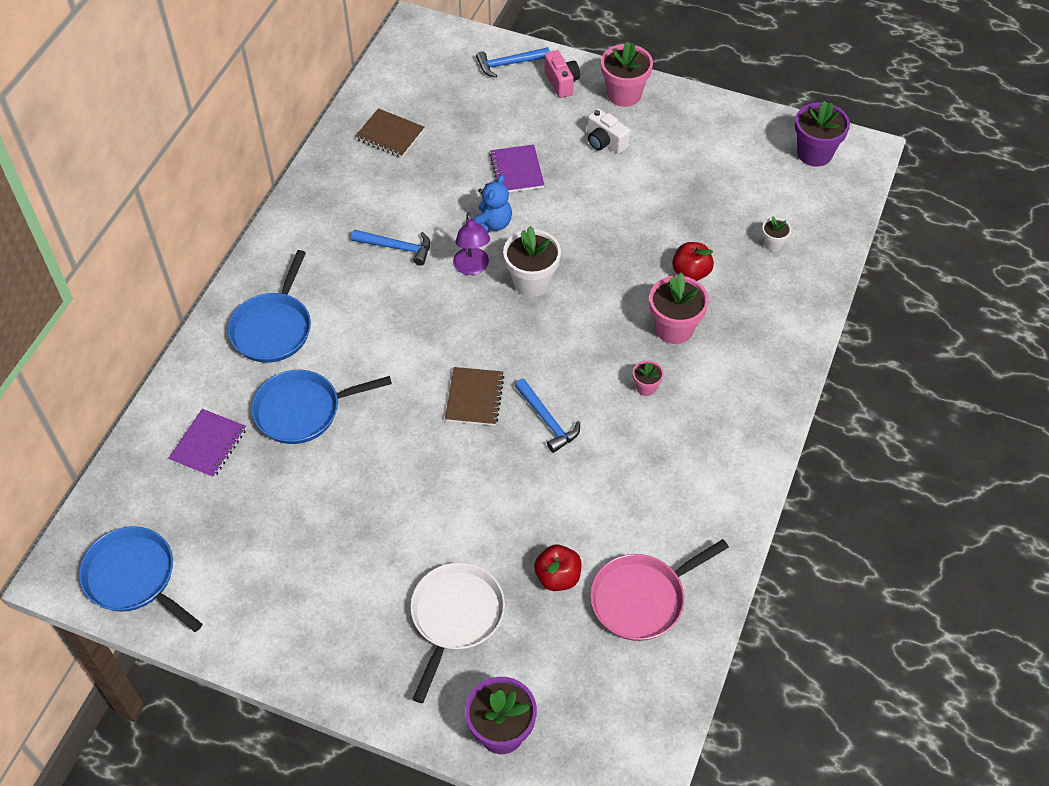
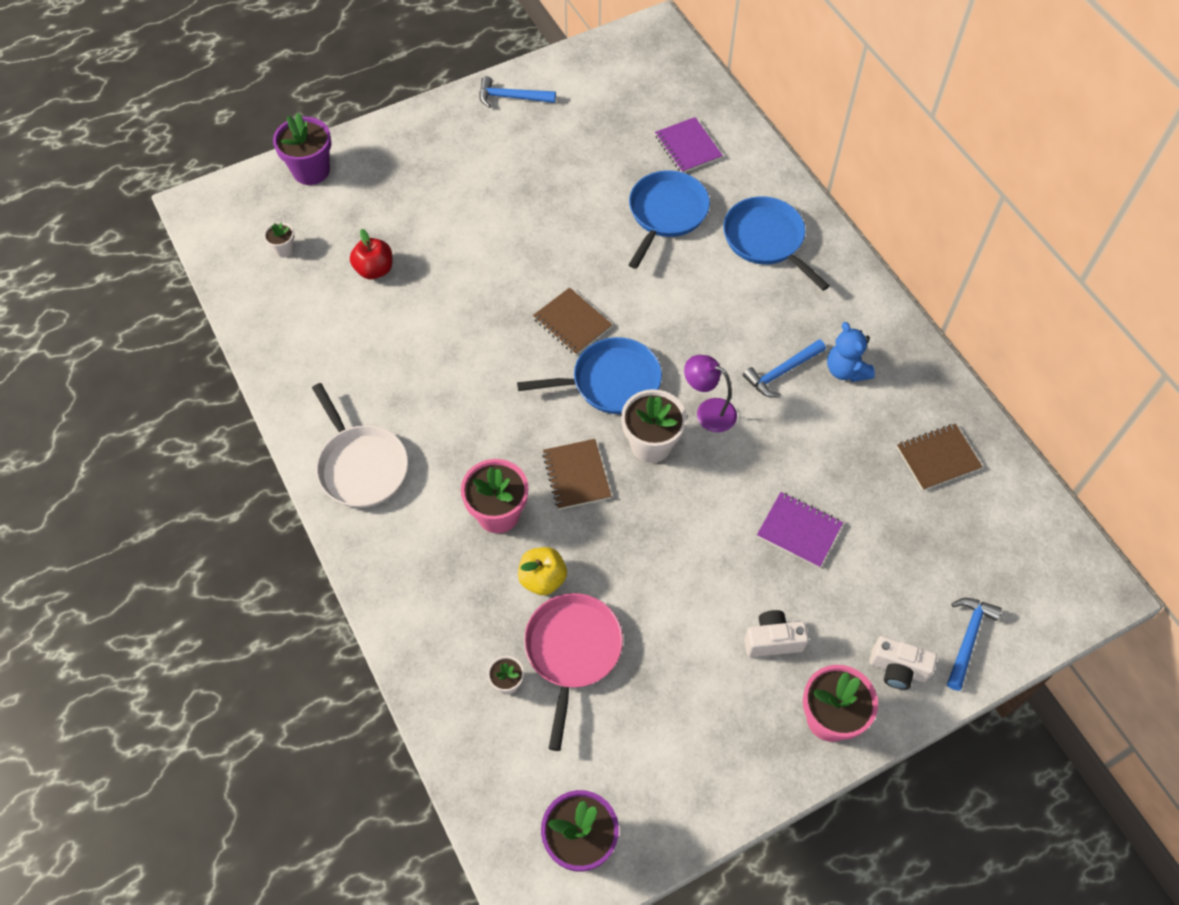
camera: 130 degrees right, 5 degrees up
(134, 578) = (616, 61): blue pan -> blue pan (611, 382)
(455, 617) = (410, 197): white pan -> white pan (361, 466)
(492, 224) = (747, 462): blue teddy bear -> blue teddy bear (846, 370)
(547, 421) = (503, 354): blue hammer -> blue hammer (511, 97)
(561, 82) = (897, 669): pink camera -> white camera
(599, 306) = (576, 475): none -> brown notebook
(607, 670) = (284, 249): none -> white flower pot
(642, 598) = (305, 305): pink pan -> pink pan (572, 651)
(646, 387) = (463, 444): pink flower pot -> none
(691, 273) = (542, 579): red apple -> yellow apple

